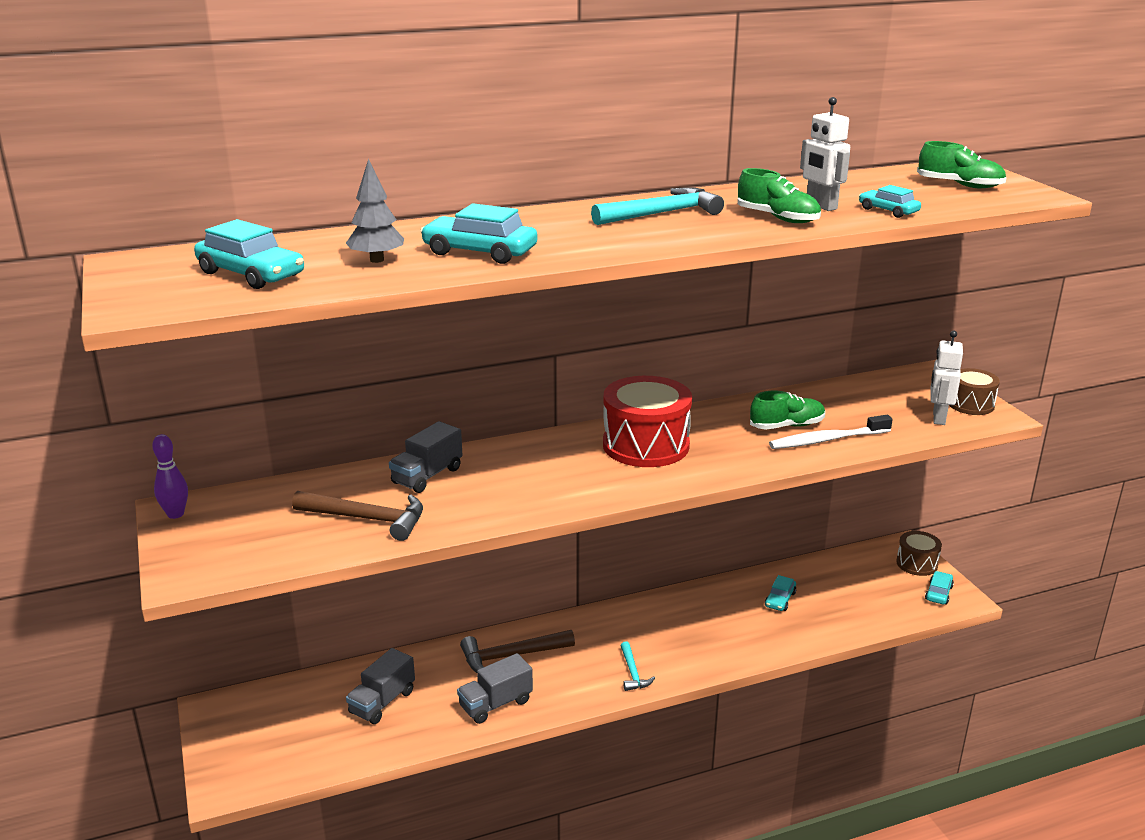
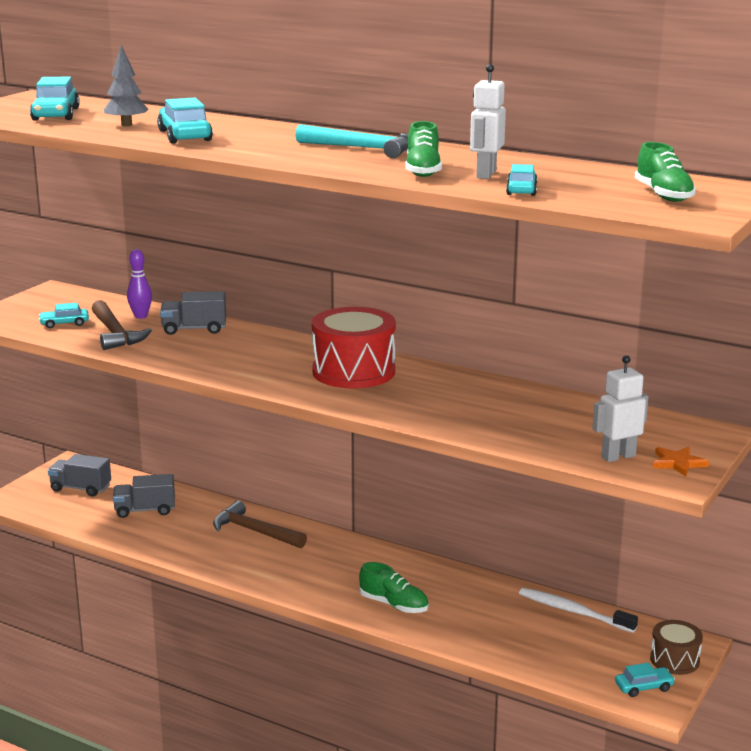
camera: 50 degrees right, 5 degrees down
(175, 514) = (48, 292): purple bowling pin -> purple bowling pin (141, 316)
(495, 704) = (195, 548): grey truck -> grey truck (80, 488)
(632, 673) = (303, 584): turquoise hammer -> none
(780, 599) = (499, 610): turquoise car -> turquoise car (64, 323)
(787, 426) = (480, 406): green shoe -> green shoe (394, 605)
(827, 440) = (483, 426): white toothbrush -> white toothbrush (573, 611)
(970, 404) = (678, 463): brown drum -> orange star

